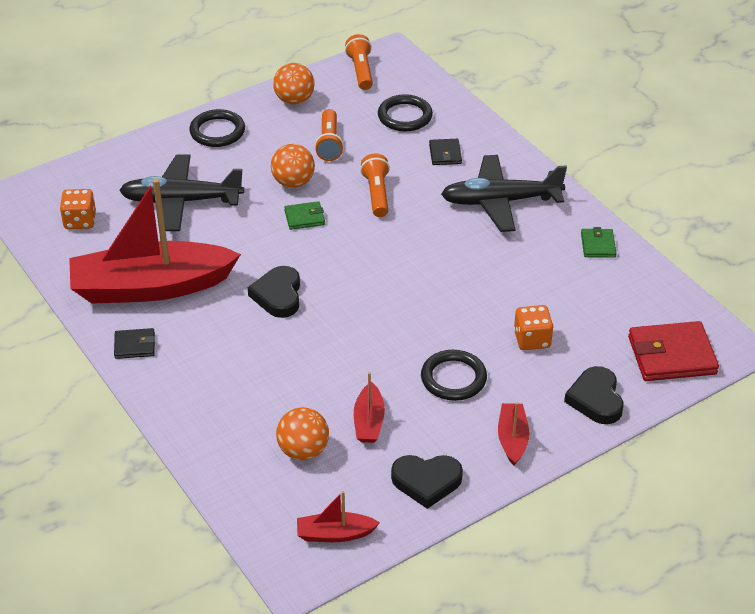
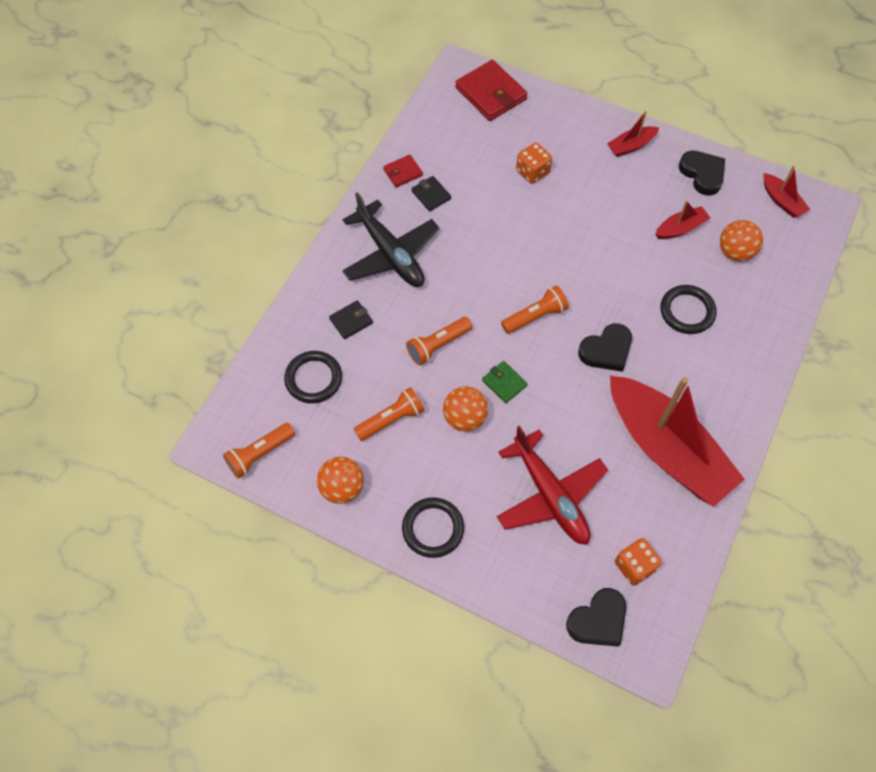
camera: 120 degrees left, 20 degrees up
(135, 346) = (733, 418): black wallet -> black wallet (431, 195)
(181, 201) = (550, 496): black plane -> red plane
(354, 265) = (535, 316): none -> orange flashlight
(453, 378) = (604, 200): black ring -> black ring (687, 311)
(596, 399) = (562, 117): black heart -> black heart (598, 620)
(598, 245) = (403, 172): green wallet -> red wallet

